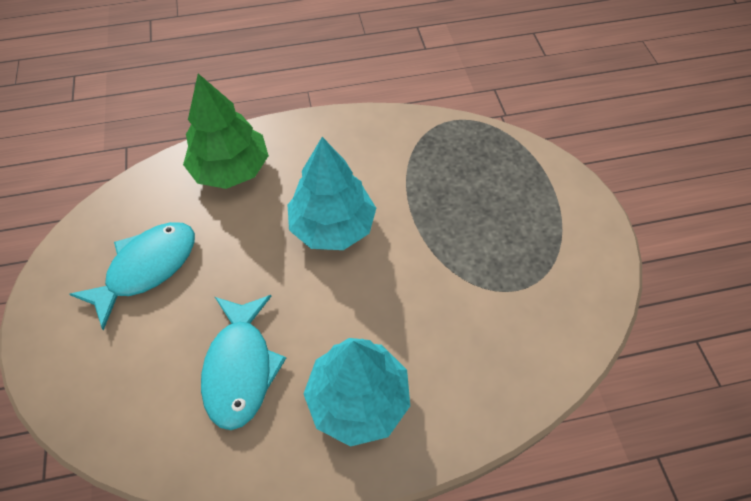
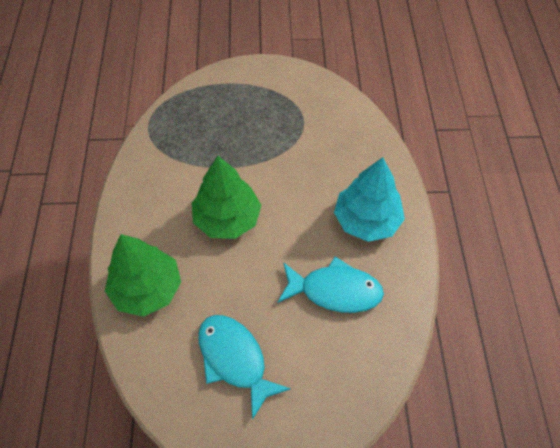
camera: 80 degrees left, 0 degrees up
(332, 226) = (227, 219): turquoise tree -> green tree

